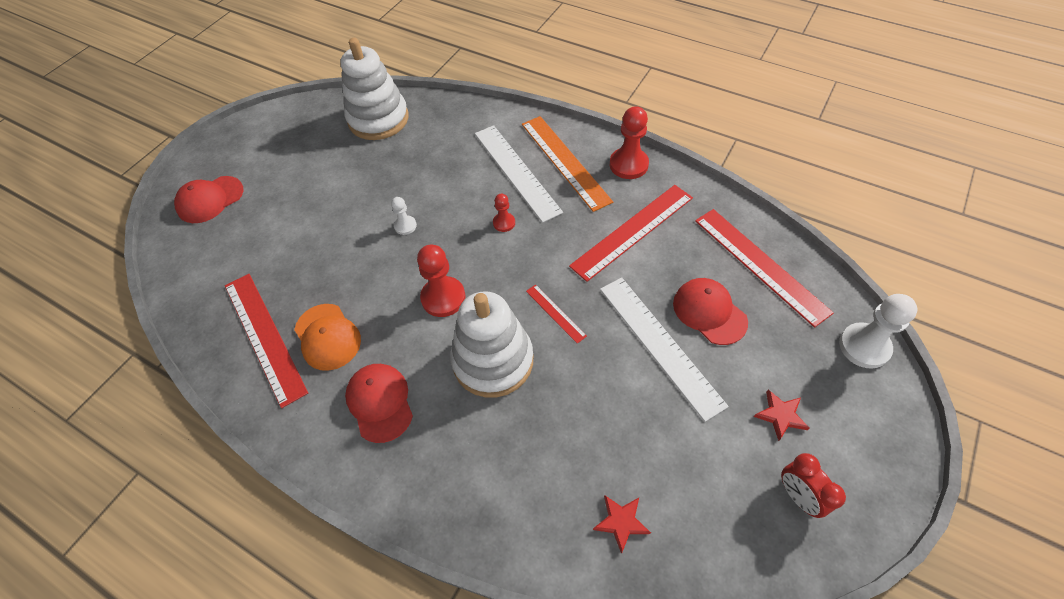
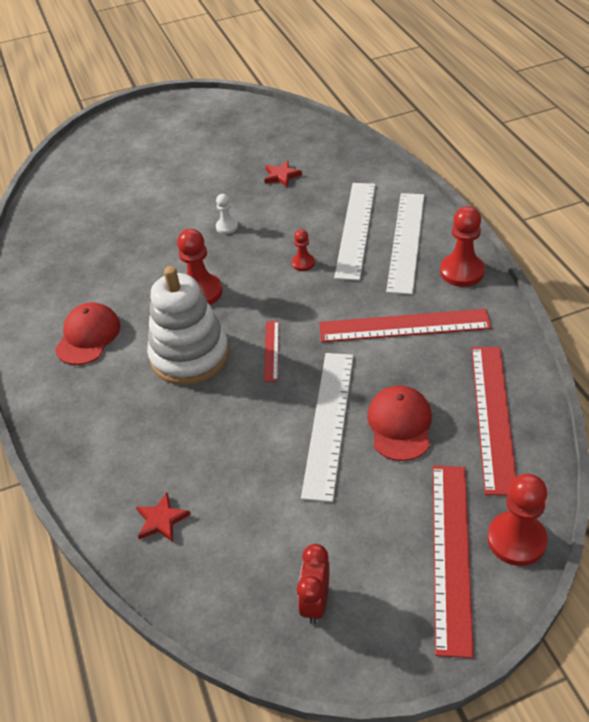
camera: 40 degrees right, 10 degrees down
(210, 200) = (116, 142): red cap -> none
(264, 337) = (61, 251): red ruler -> red ruler (450, 554)
(327, 337) = (99, 274): orange cap -> none
(378, 119) = (288, 138): white stacking toy -> none
(564, 162) = (406, 241): orange ruler -> white ruler
(780, 415) = (371, 538): red star -> red star (281, 176)
(864, 346) = (516, 540): white pawn -> red pawn

